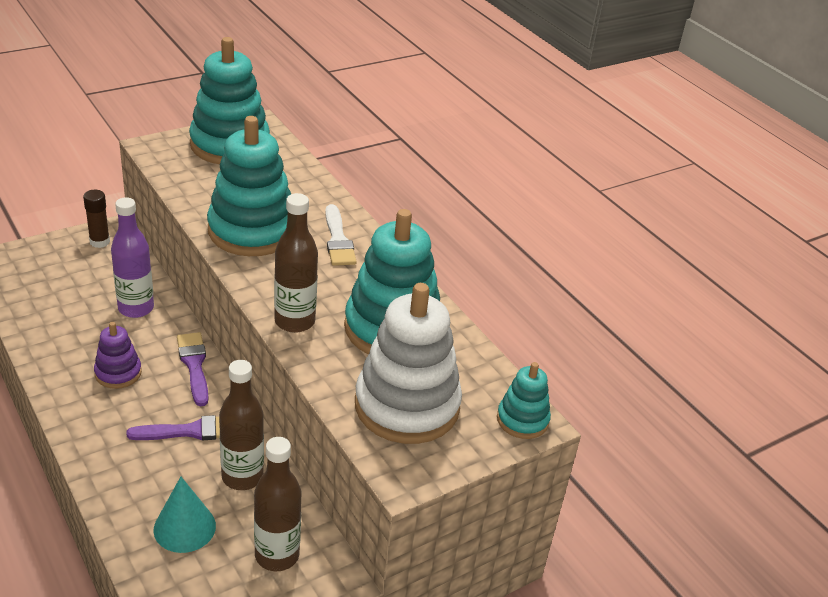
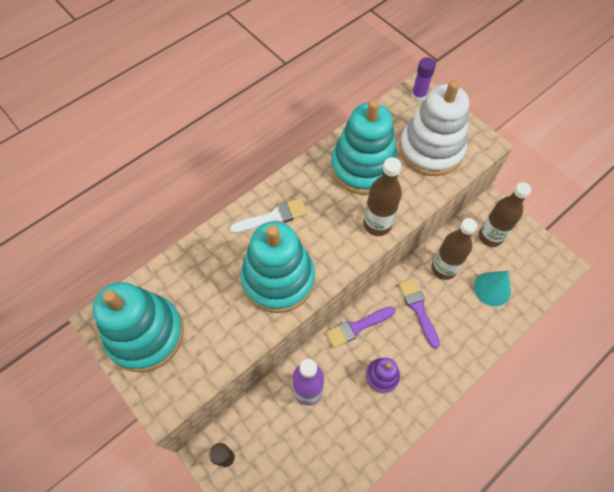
camera: 95 degrees left, 25 degrees up
(522, 420) = (418, 95): turquoise stacking toy -> purple glue stick

